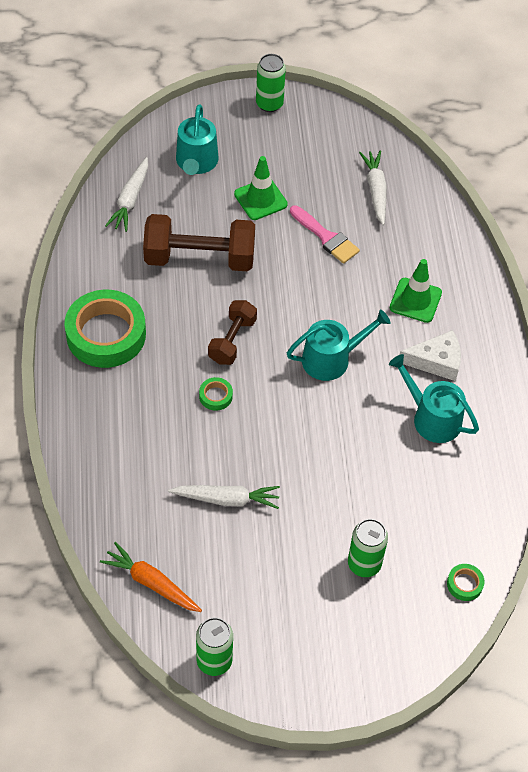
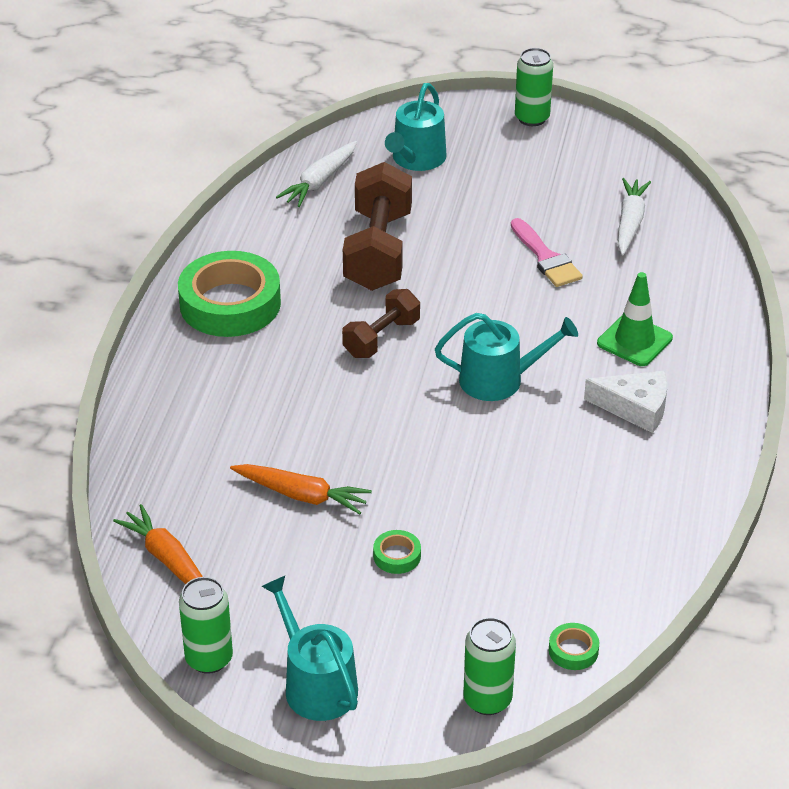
camera: 20 degrees right, 15 degrees down
(199, 258) = (378, 251): brown dumbbell -> brown dumbbell turned 75 degrees clockwise
(215, 396) = (335, 389): green tape -> green tape (397, 556)
(227, 499) = (302, 495): white carrot -> orange carrot
(260, 199) = (479, 207): green traffic cone -> none
(364, 564) = (448, 600): green can -> green can (487, 700)
(432, 418) = (604, 465): turquoise watering can -> turquoise watering can (316, 684)

